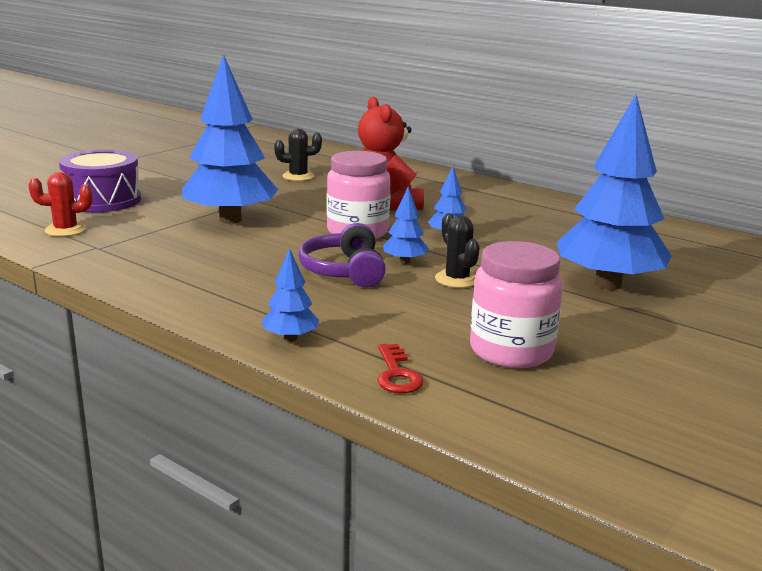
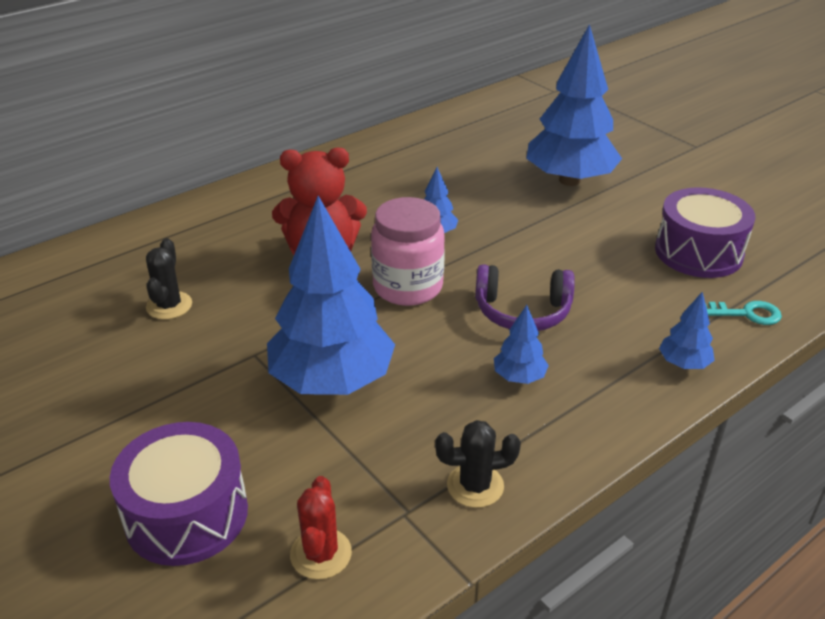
camera: 75 degrees left, 15 degrees up
(397, 374) = (746, 314): red key -> turquoise key
(405, 262) = (503, 271): blue tree -> blue tree (519, 377)
(457, 279) = (551, 249): black cactus -> black cactus (475, 486)
(511, 351) = (698, 252): pink jar -> purple drum

